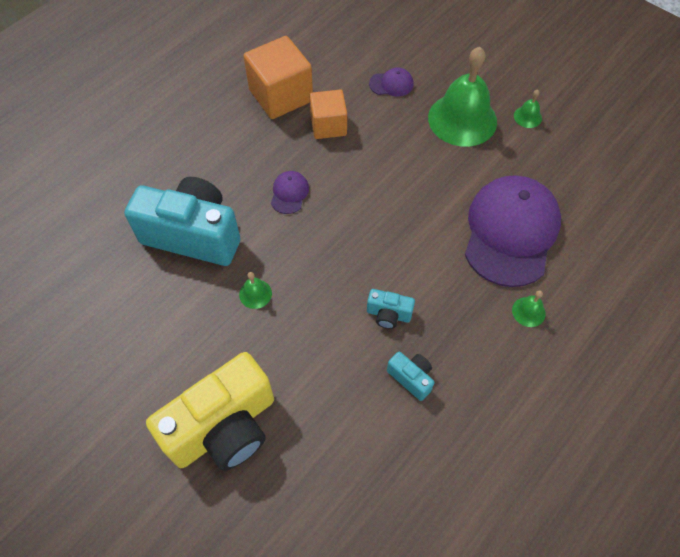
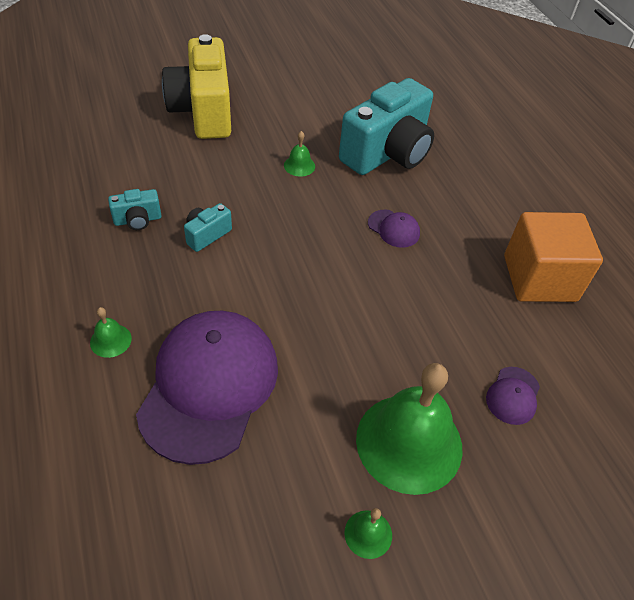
camera: 115 degrees right, 10 degrees down
(328, 125) = (471, 299): orange cube -> none
(510, 232) = (209, 386): purple cap -> purple cap turned 120 degrees counterclockwise

